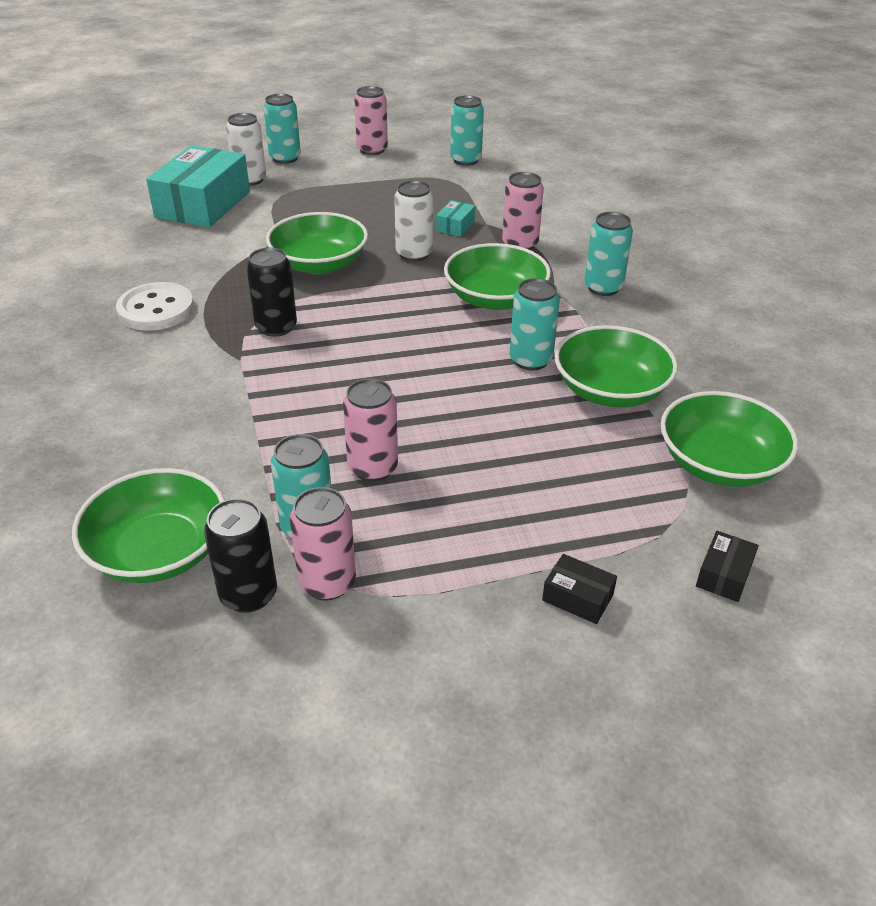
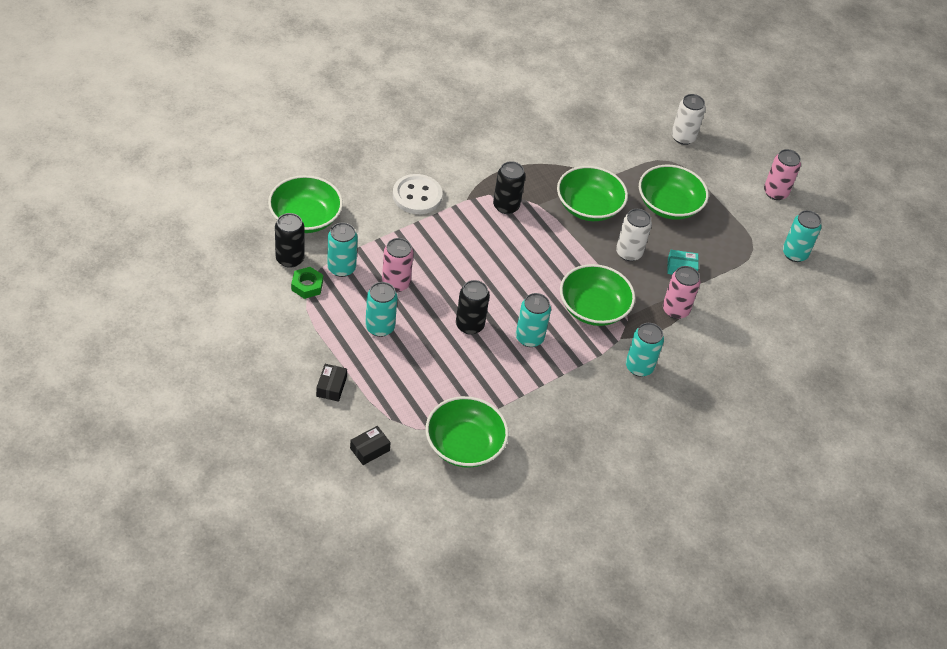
camera: 65 degrees right, 10 degrees up
(156, 309) = (497, 146): white button -> white button (417, 196)
(203, 204) = (633, 125): turquoise box -> none
(285, 158) = (728, 146): turquoise can -> turquoise can (380, 327)
(327, 583) = (307, 286): pink can -> green nut
(489, 409) = (469, 325): none -> black can
(610, 390) = (515, 383): green bowl -> green bowl (669, 205)
(724, 575) = (369, 449): black box -> black box turned 45 degrees counterclockwise

